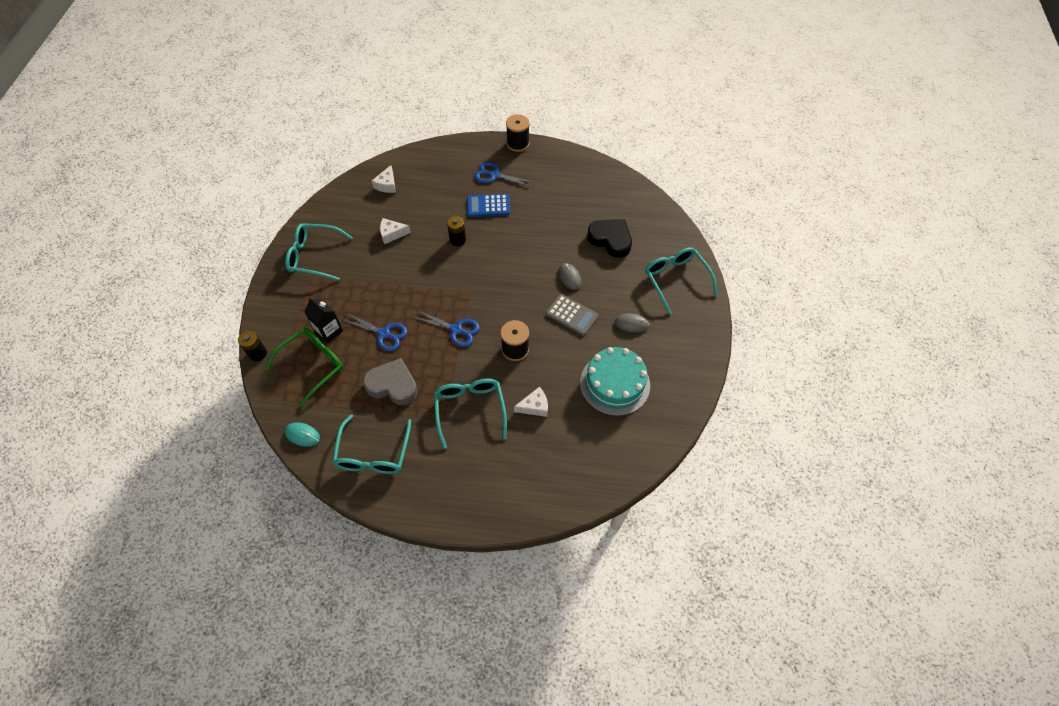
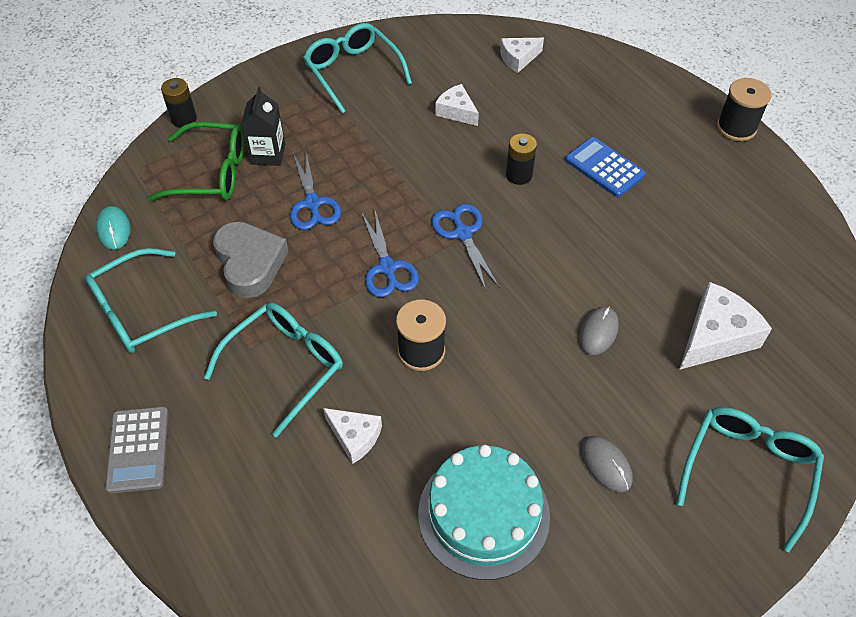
camera: 50 degrees right, 5 degrees down
(494, 175) = (657, 140): blue scissors -> blue scissors (463, 233)
(572, 315) = (541, 378): grey calculator -> grey calculator (138, 449)
(610, 240) = (715, 337): black heart -> white cheese

